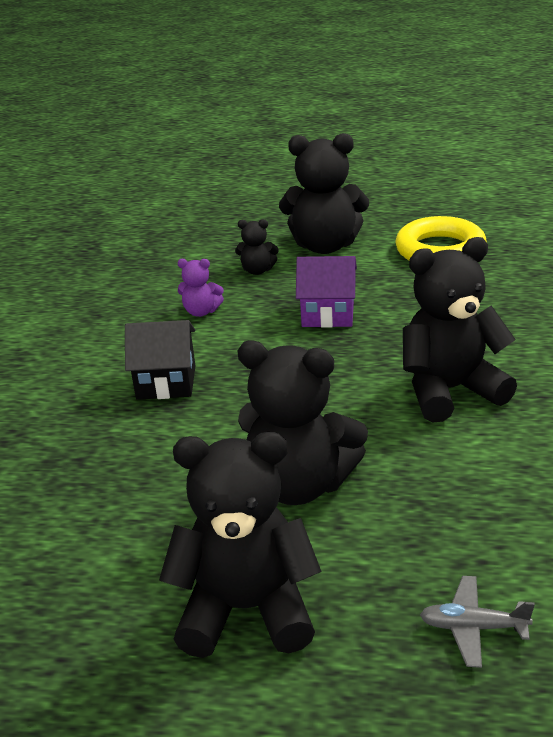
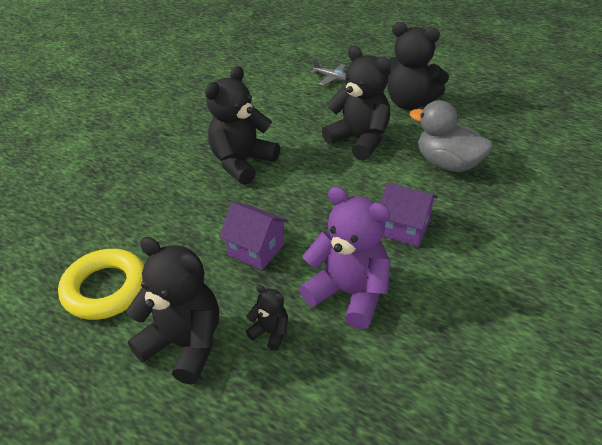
camera: 155 degrees left, 10 degrees up
(129, 489) = (448, 163): none -> grey duck
(166, 382) = (404, 228): black house -> purple house
(201, 312) = (349, 293): purple teddy bear -> purple teddy bear, size x2.13
(450, 390) = (242, 163): black teddy bear -> black teddy bear turned 120 degrees clockwise

